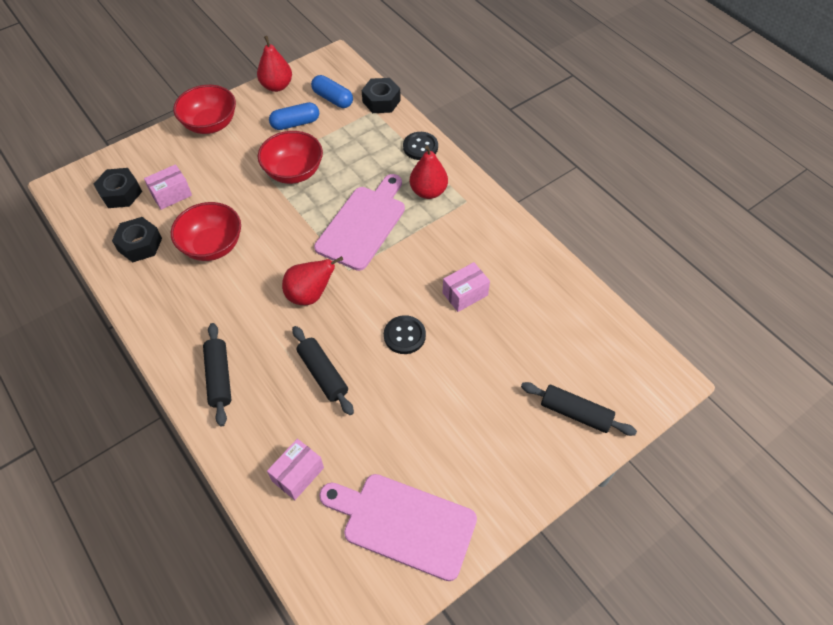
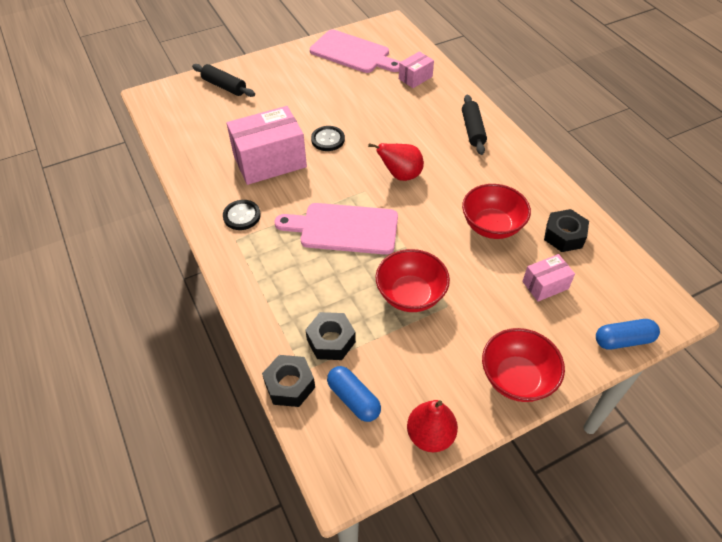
camera: 170 degrees left, 5 degrees down
(120, 193) = (603, 294): black nut -> black nut (331, 341)
(295, 123) = (406, 364): blue capsule -> blue capsule (623, 340)
(323, 374) = (394, 124): black rolling pin -> none
(363, 224) = (344, 229): pink cutting board -> pink cutting board turned 60 degrees clockwise
(420, 147) = (261, 308): black button -> black button (242, 216)
(428, 191) = (270, 253): red pear -> none
(465, 294) = (270, 161): pink box -> pink box, size x1.98

